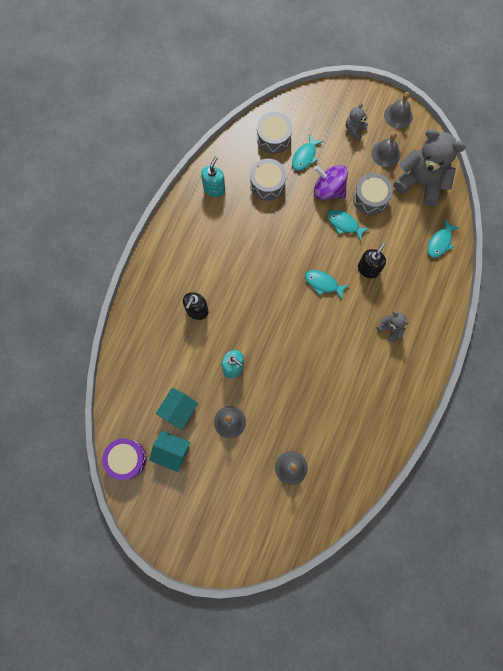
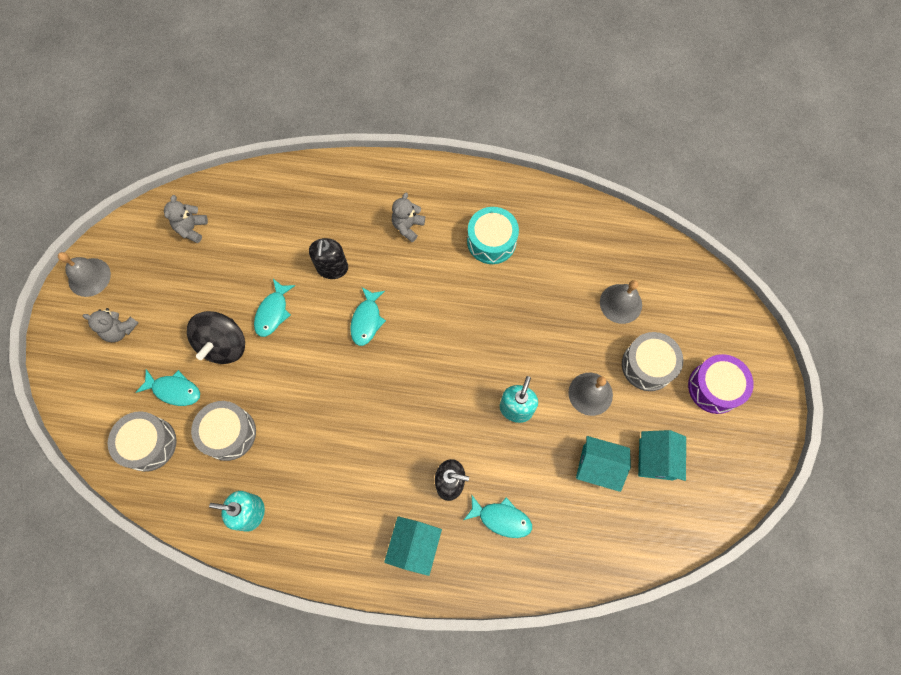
camera: 105 degrees left, 5 degrees down
(127, 459) = (688, 519): purple drum -> purple drum (714, 387)
(165, 279) = (414, 546): none -> turquoise house
(328, 190) = (224, 345): purple spinning top -> black spinning top
(364, 386) = (491, 241): none -> turquoise drum
(368, 269) = (332, 268): black soap dispenser -> black soap dispenser turned 105 degrees counterclockwise
(370, 198) = (227, 287): grey drum -> grey drum (647, 365)
(386, 154) = (154, 281): grey bell -> none
(421, 182) = (191, 228): grey teddy bear -> grey teddy bear, size x0.46
(440, 242) = (275, 191): turquoise fish -> turquoise fish (501, 518)

